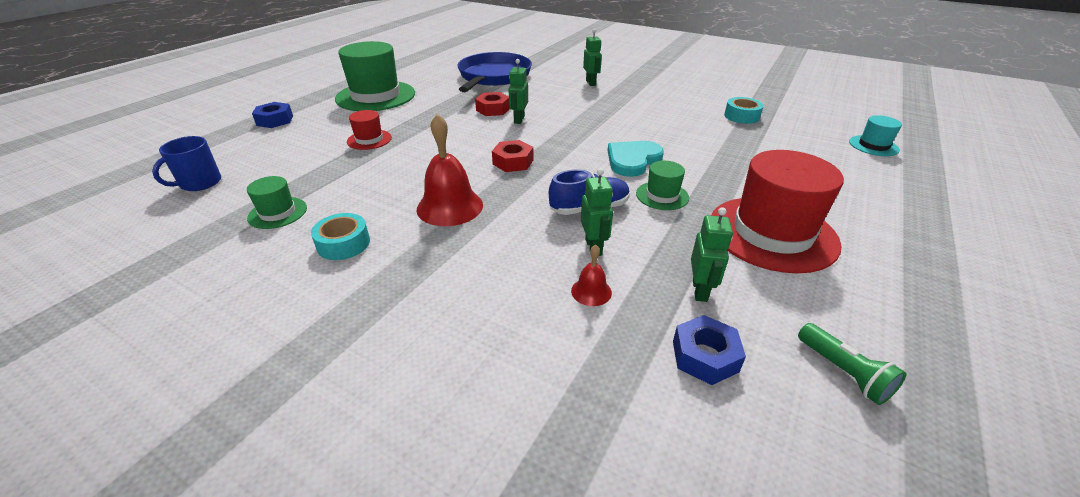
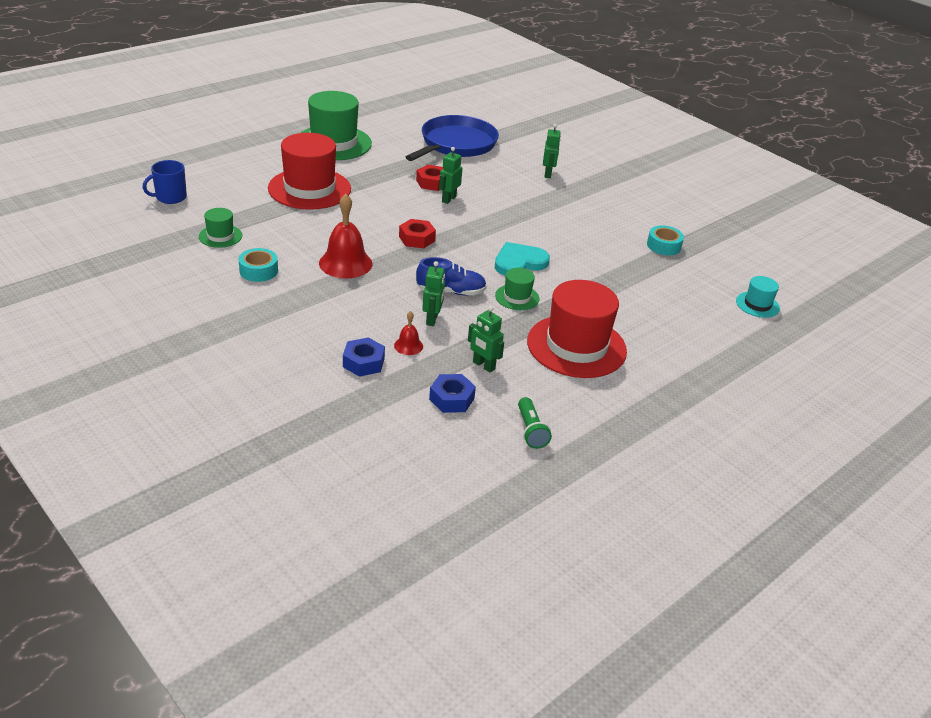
camera: 15 degrees right, 0 degrees up
(275, 120) = (238, 150): blue nut -> blue nut (363, 362)
(369, 140) = (309, 189): red hat -> red hat, size x2.11
(700, 290) = (483, 365): green robot -> green robot turned 105 degrees clockwise

